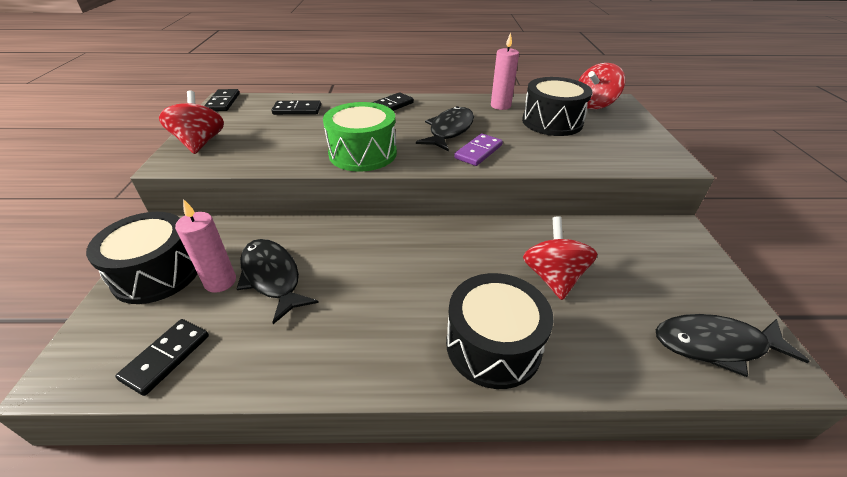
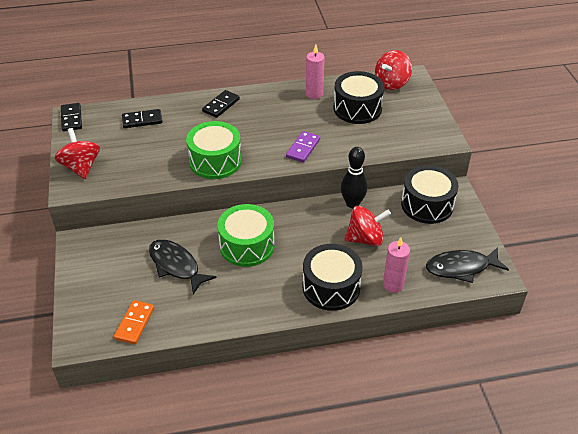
camera: 10 degrees left, 5 degrees up
(157, 273) = (93, 274): black drum -> black drum (427, 205)
(166, 357) = (135, 323): black domino -> orange domino
(220, 282) = (142, 273): pink candle -> pink candle (393, 284)
(379, 264) = (247, 245): none -> green drum
(449, 130) = (277, 128): black fish -> none
(536, 229) = (352, 203): none -> black bowling pin
(553, 277) = (365, 239): red spinning top -> red spinning top turned 90 degrees clockwise

